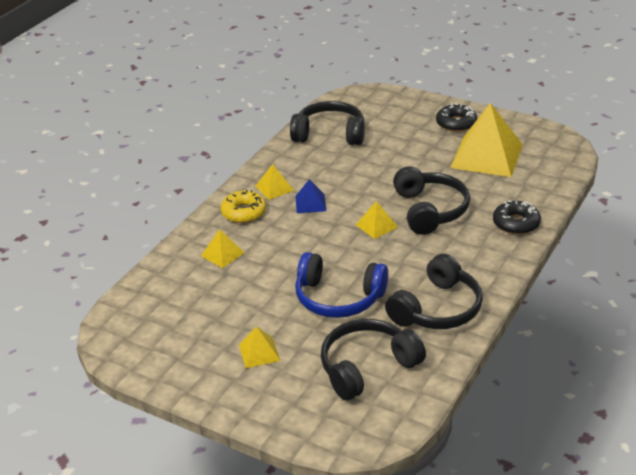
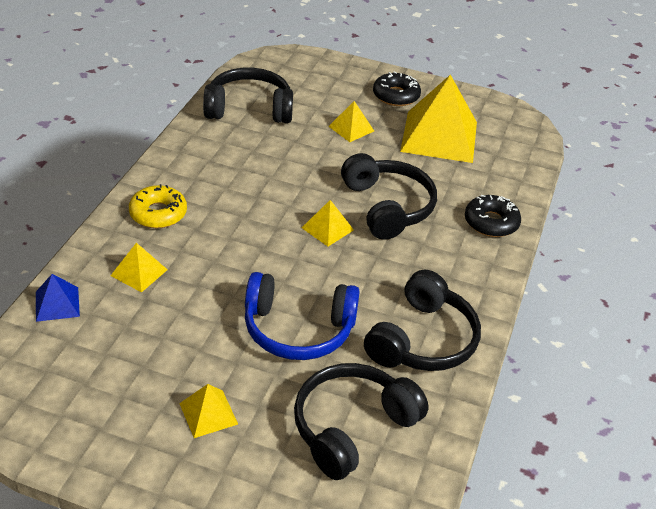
camera: 15 degrees left, 5 degrees up
(274, 188) = (192, 180): yellow pyramid -> yellow pyramid (351, 128)
(310, 203) = (241, 200): blue pyramid -> blue pyramid (57, 304)

